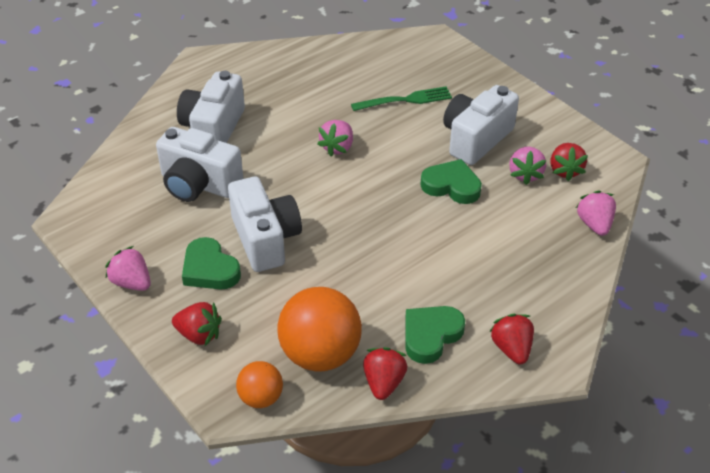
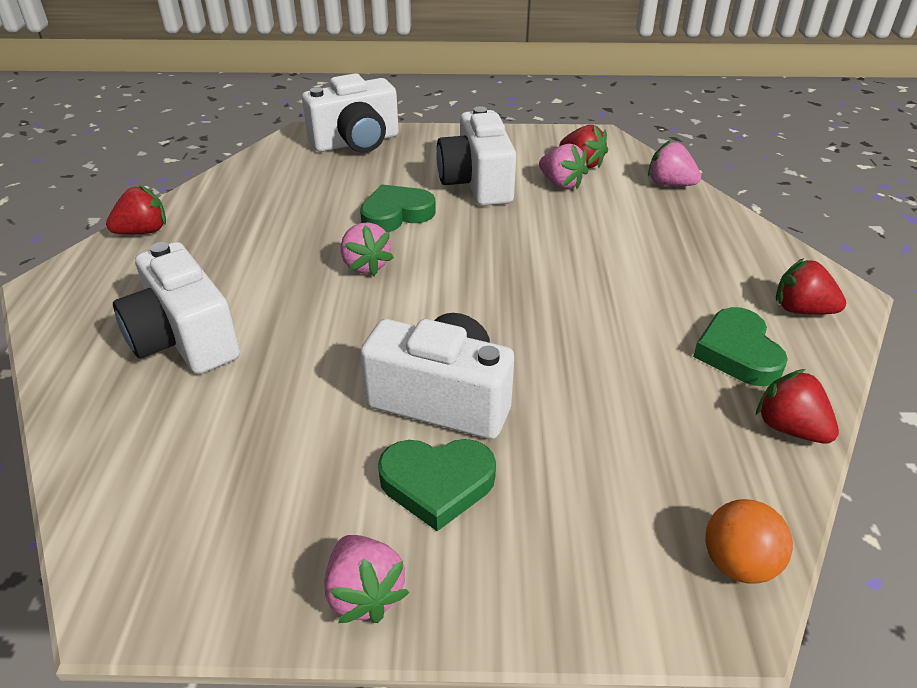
camera: 50 degrees left, 5 degrees down
(132, 282) = (365, 593): pink strawberry -> pink strawberry turned 105 degrees counterclockwise
(199, 184) = (263, 407): white camera -> white camera (356, 142)
(199, 335) = (555, 568): red strawberry -> red strawberry (143, 231)
(320, 354) = (698, 458): orange ball -> none
(405, 100) = (361, 191): green fork -> none
(451, 186) = (524, 227): green heart -> green heart (396, 214)

